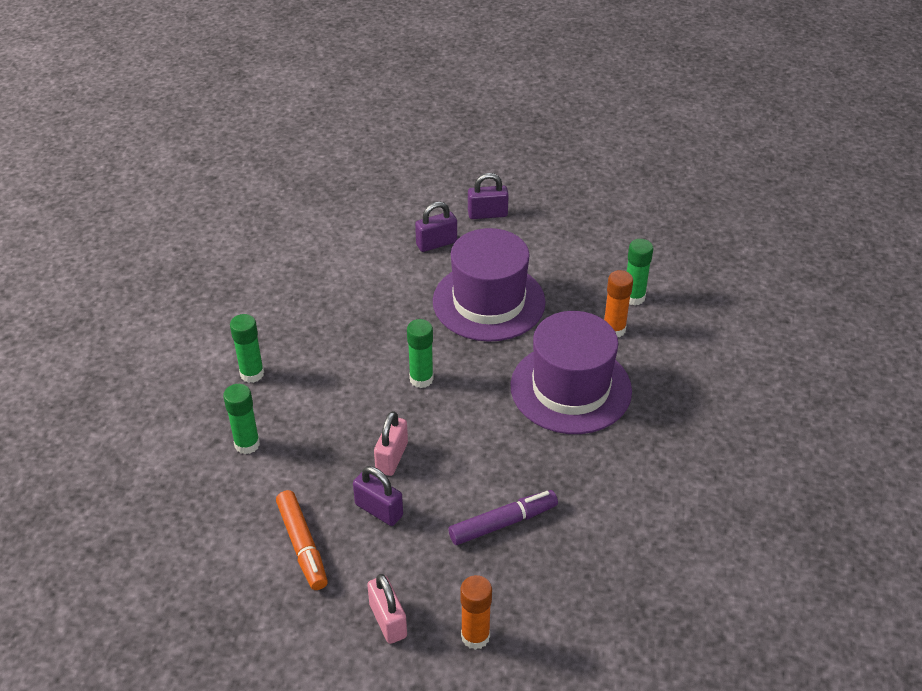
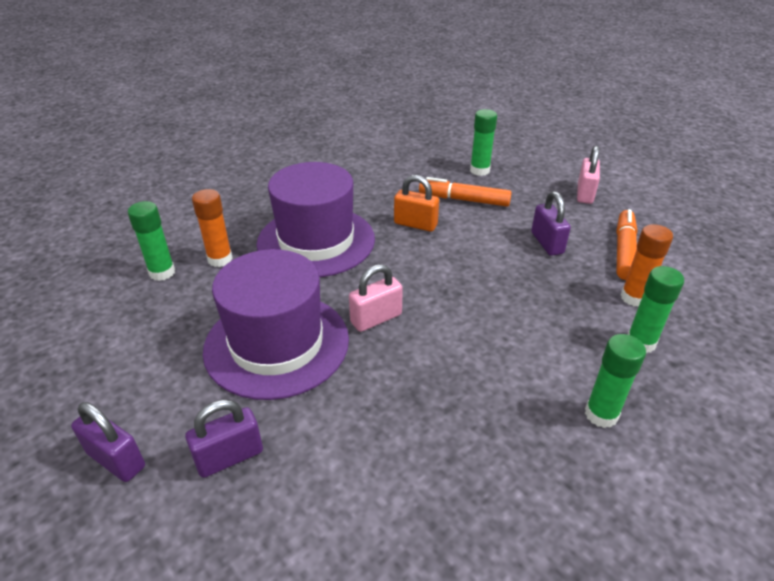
camera: 140 degrees left, 5 degrees down
(391, 457) = (508, 268): pink padlock -> pink padlock (376, 318)
(421, 379) = (424, 310): green glue stick -> green glue stick (479, 170)
(436, 243) = (229, 457): purple padlock -> purple padlock turned 45 degrees counterclockwise
(475, 636) = (534, 169): orange glue stick -> orange glue stick (634, 298)
(503, 523) = (464, 200): purple marker -> orange marker
(513, 459) = (415, 224): none -> orange padlock

